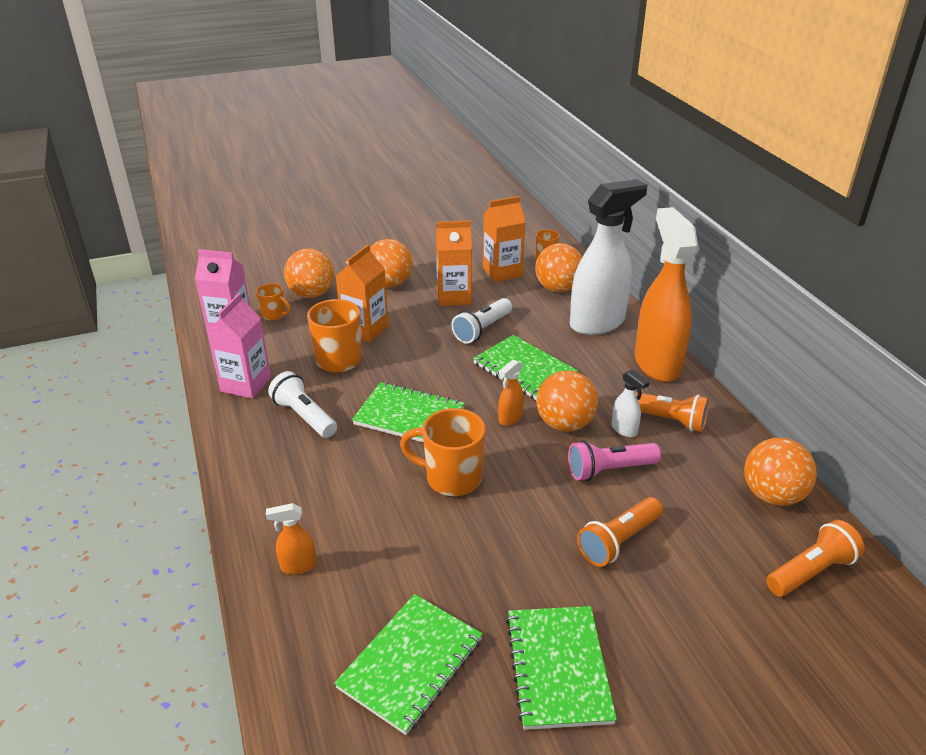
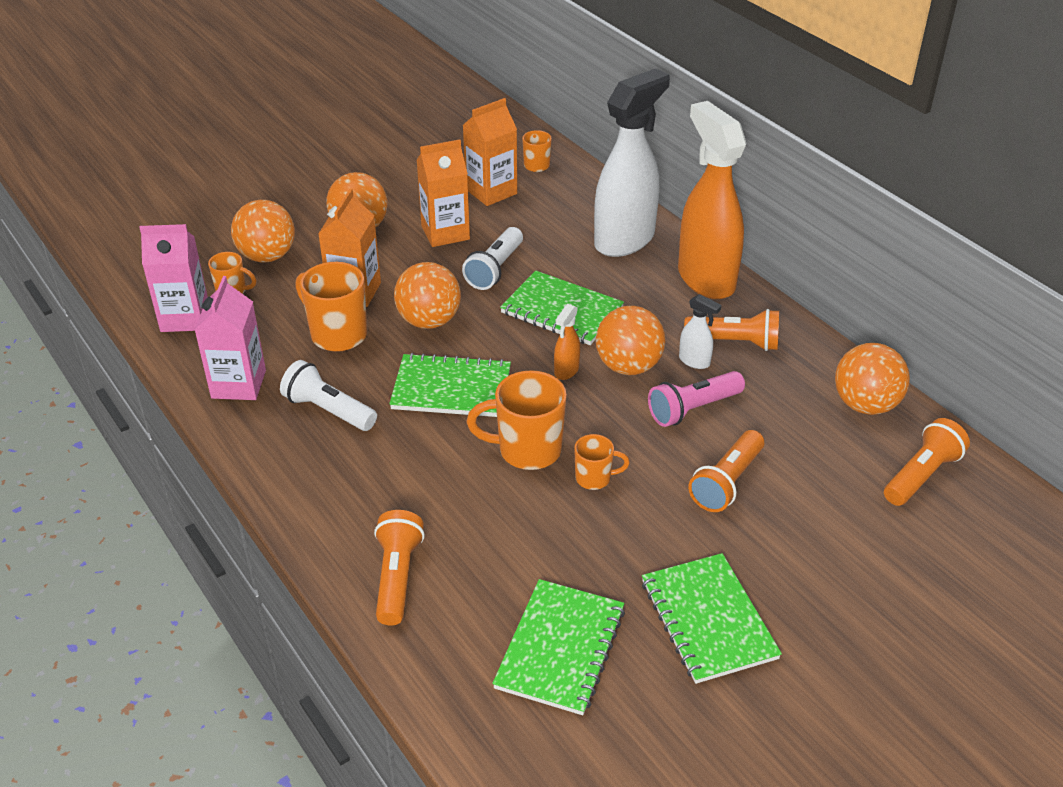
camera: 15 degrees left, 5 degrees up
(297, 566) = (397, 577): orange spray bottle -> orange flashlight
(500, 514) = (594, 478): none -> orange mug
(558, 288) = (564, 203): orange ball -> orange ball (429, 321)

